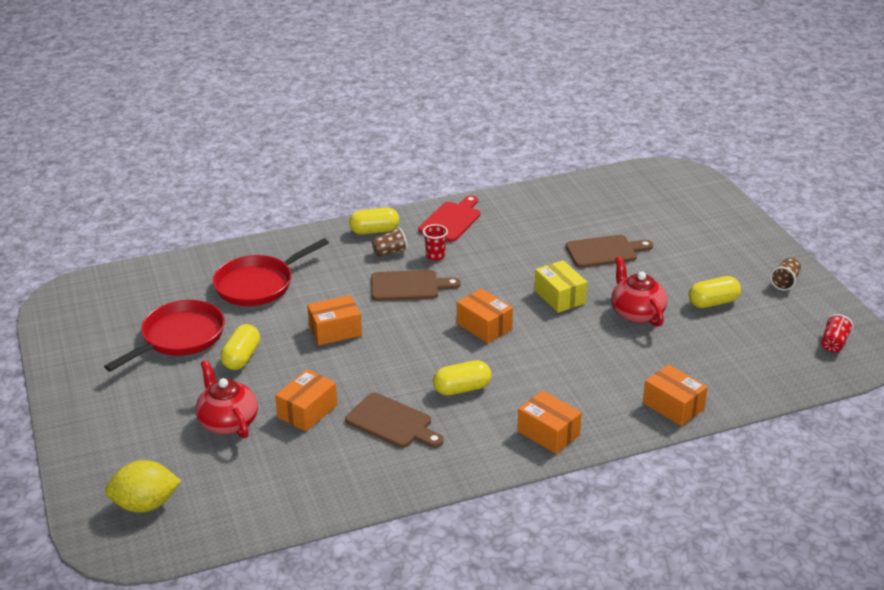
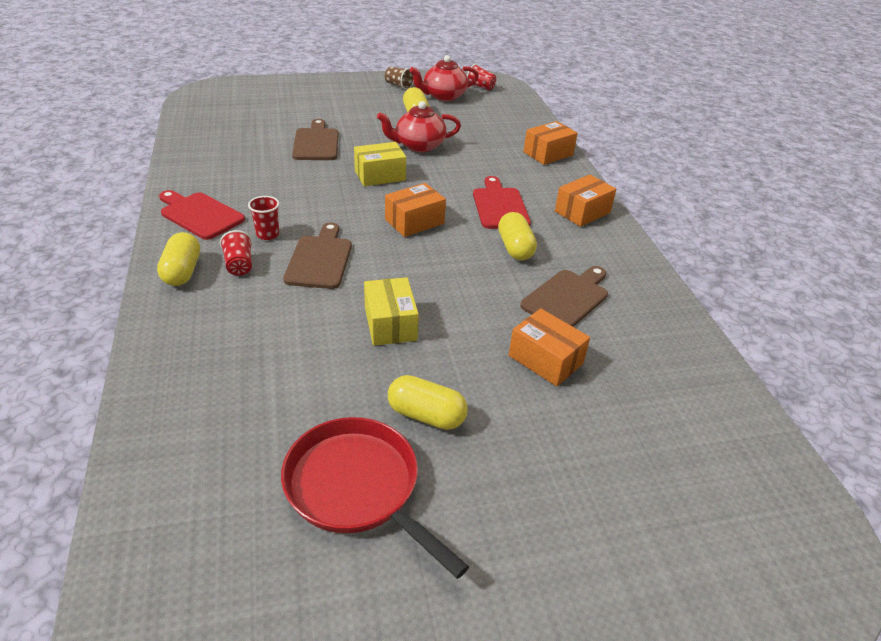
camera: 85 degrees left, 5 degrees up
(145, 504) = (740, 530): yellow lemon -> none
(228, 422) = (564, 435): red teapot -> red teapot (443, 96)
(258, 284) = (252, 389): red pan -> none
(335, 331) = (390, 324): orange box -> yellow box
(390, 252) = (239, 265): brown cup -> red cup
(535, 375) = (499, 206): none -> red cutting board

